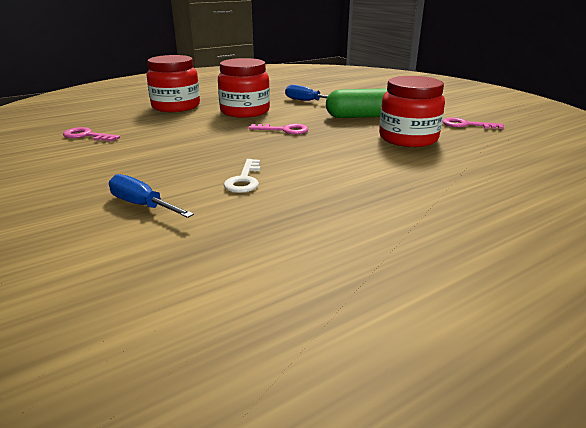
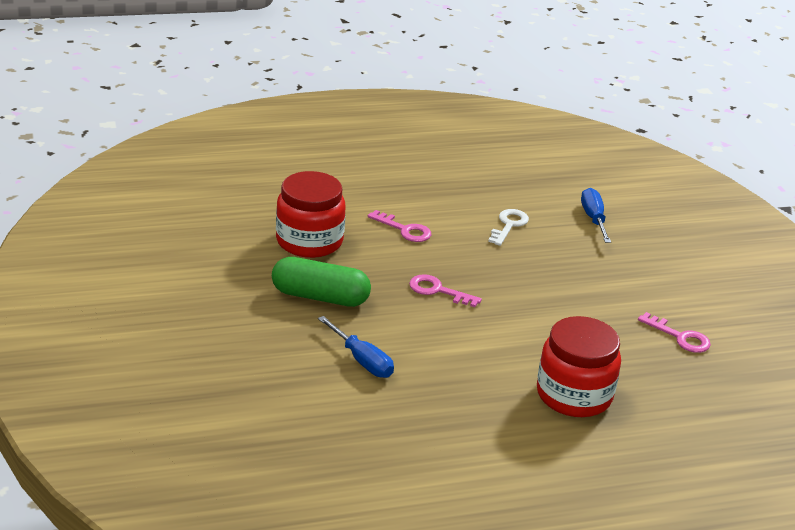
camera: 165 degrees left, 5 degrees up
(142, 205) = (593, 219): blue screwdriver -> blue screwdriver turned 150 degrees counterclockwise
(245, 111) = (471, 351): red jar -> none
(466, 125) = (212, 247): pink key -> pink key (404, 230)

